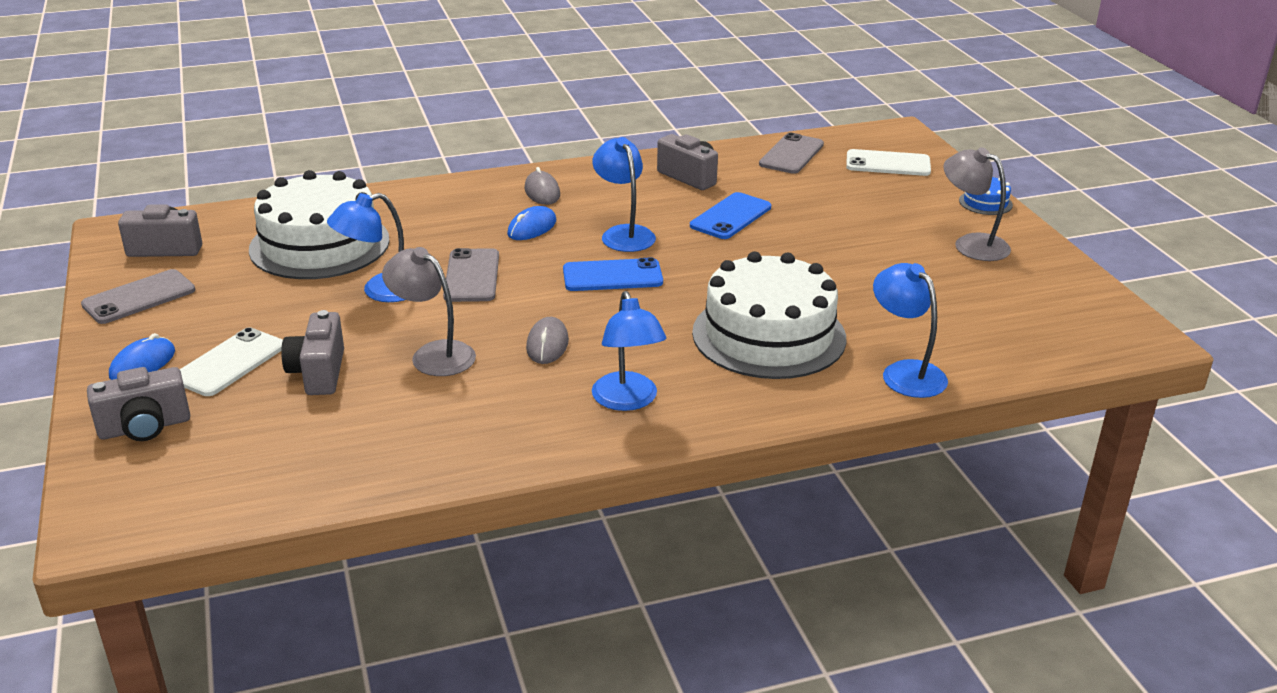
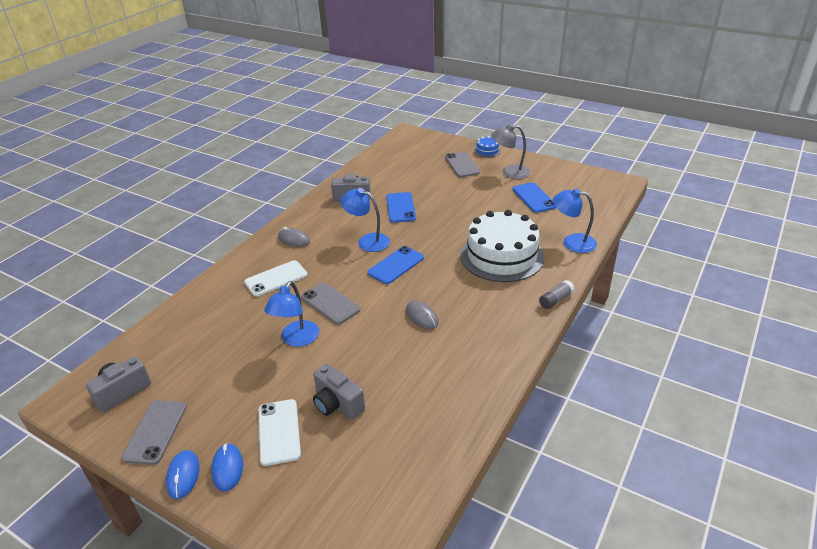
camera: 40 degrees left, 5 degrees up
(145, 427) = (292, 502): grey camera -> none
(319, 244) = (218, 334): white cake -> none
(433, 354) = (378, 356): grey lamp -> none
(532, 228) = (319, 261): blue mouse -> blue mouse (183, 475)
(627, 401) = (497, 322): blue lamp -> none
(750, 422) = (556, 300): none -> grey glue stick
(791, 154) = (379, 164): grey phone -> grey phone (462, 165)
(888, 164) = (425, 150): white phone -> white phone (276, 278)
(949, 292) = (534, 198): none -> blue phone

